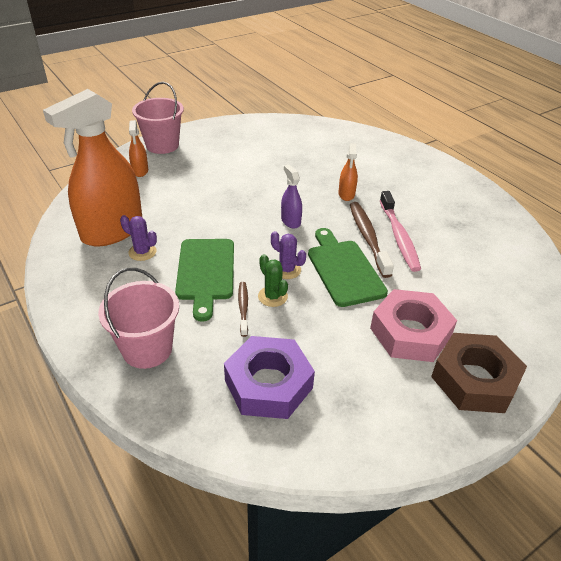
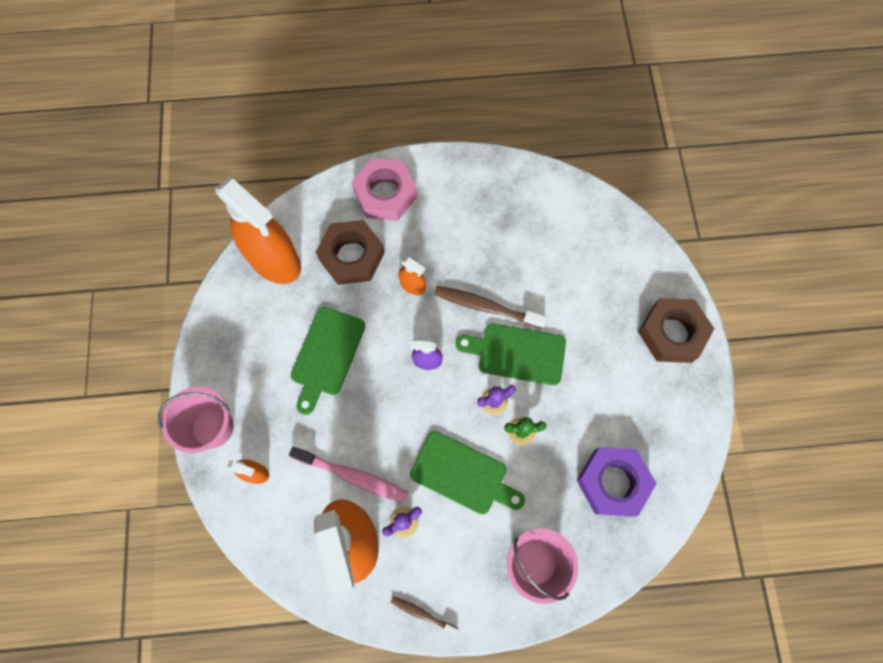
camera: 60 degrees left, 30 degrees up
(243, 308) = (524, 462): brown toothbrush -> brown toothbrush (422, 614)
(253, 173) = (326, 355): none -> green cutting board
(303, 132) = (274, 260): none -> orange spray bottle
(340, 160) = (351, 256): none -> brown nut
(399, 236) = (497, 280): pink toothbrush -> pink toothbrush (352, 476)
(410, 332) = (610, 347): pink nut -> pink nut (385, 194)

